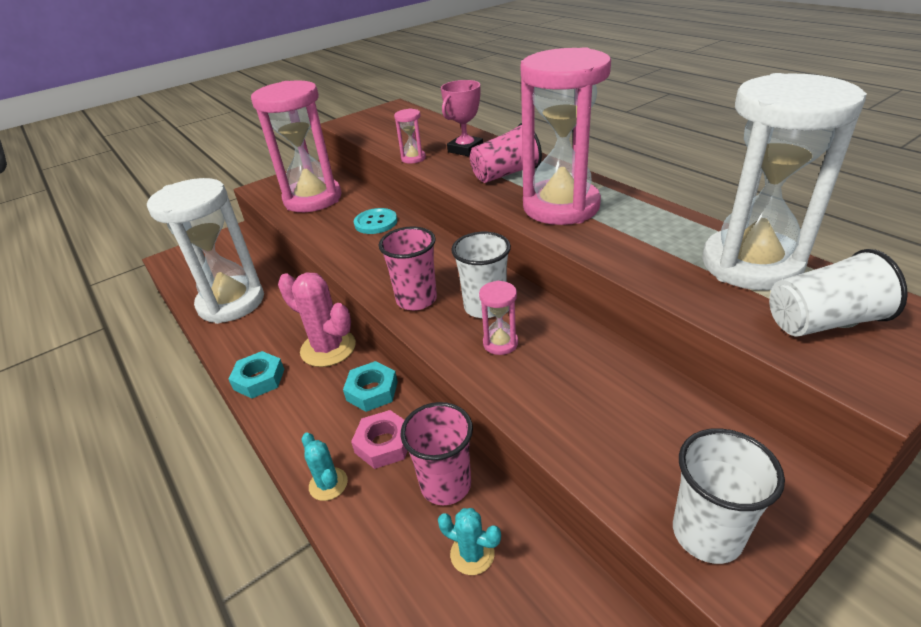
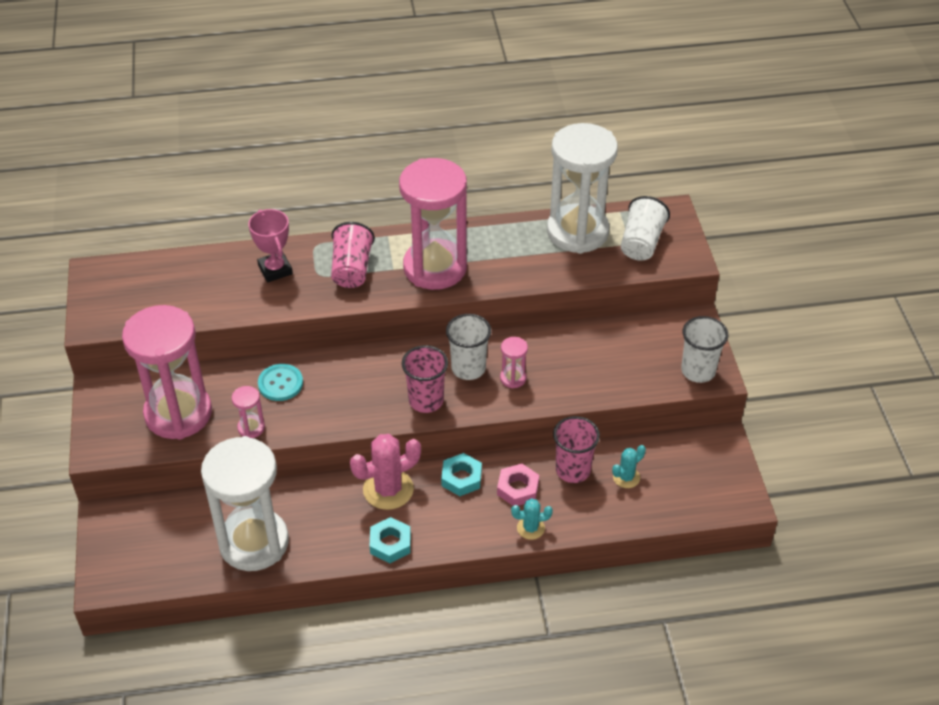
camera: 65 degrees left, 10 degrees up
(413, 158) = (254, 308): pink hourglass -> pink hourglass (251, 428)

